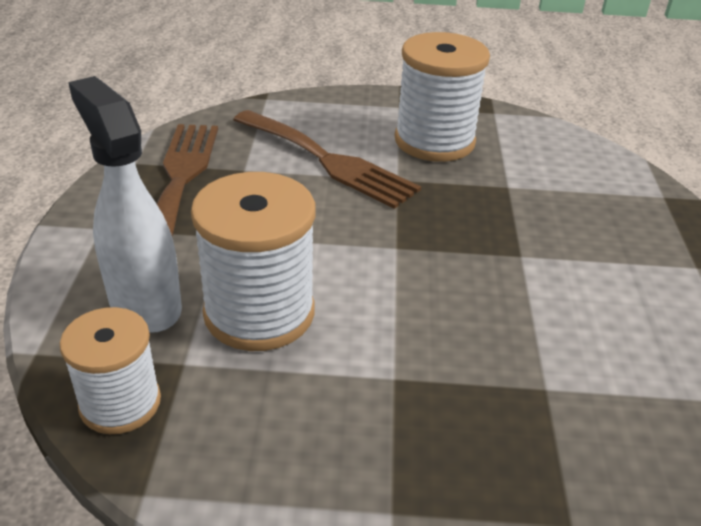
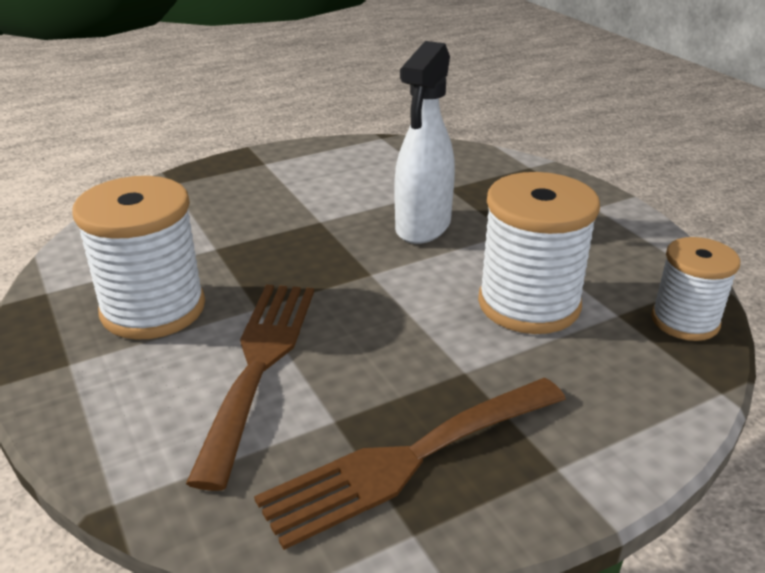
camera: 120 degrees left, 5 degrees down
(144, 303) = (600, 366): white spray bottle -> white spray bottle (422, 227)

